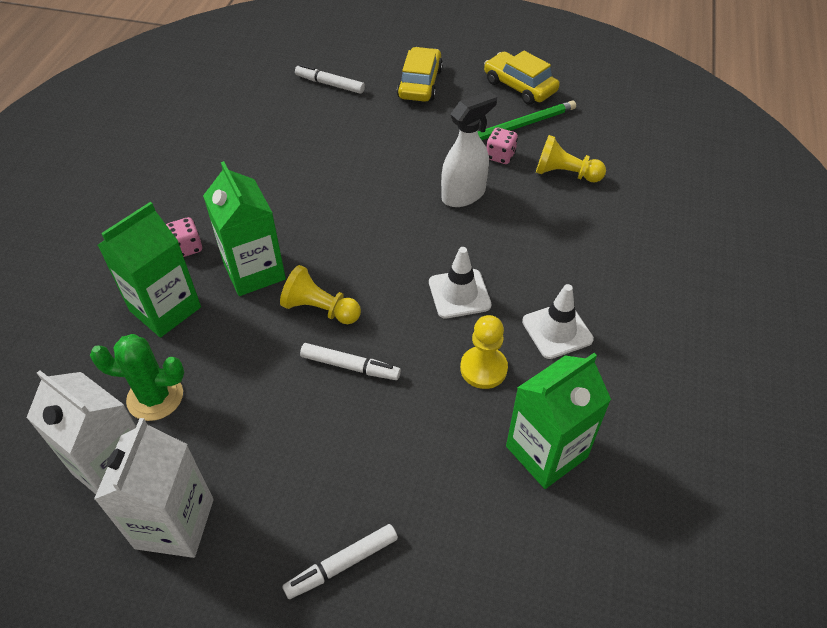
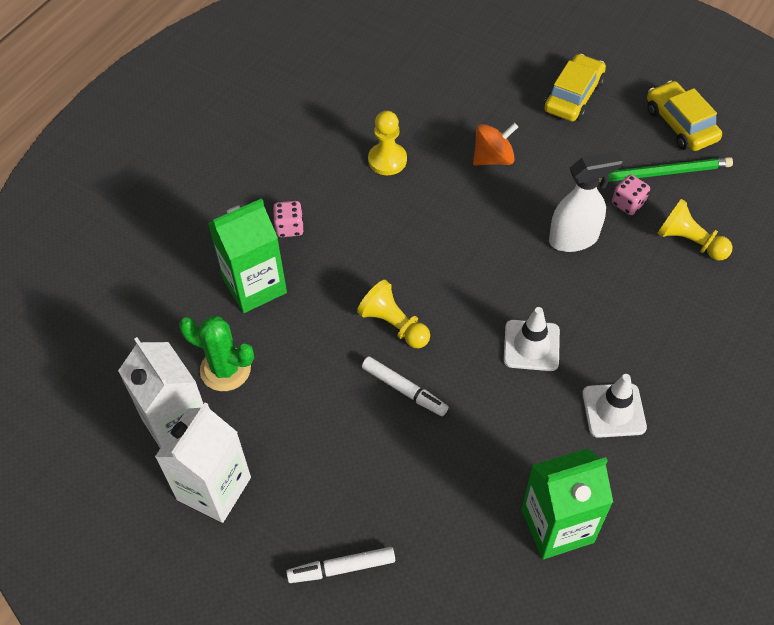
camera: 20 degrees right, 5 degrees up
(254, 271) = (344, 269): green carton -> none
(330, 84) = (478, 75): white marker -> none
(366, 146) = (493, 158): none -> orange spinning top
(483, 368) = (527, 428): yellow pawn -> yellow pawn (387, 160)

